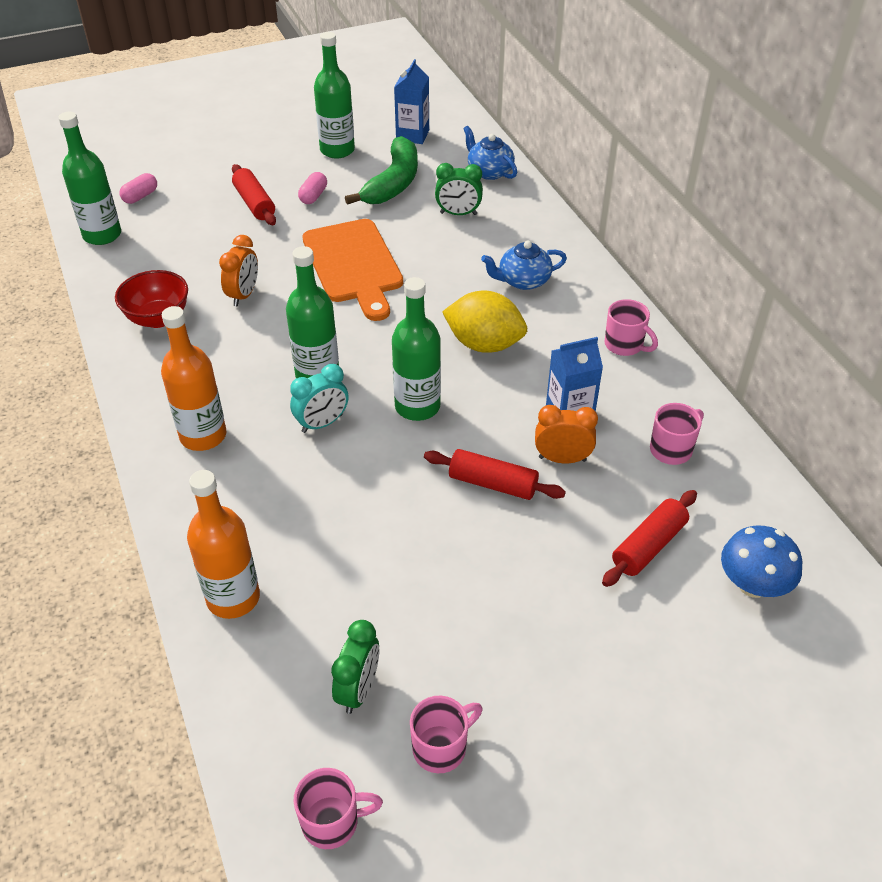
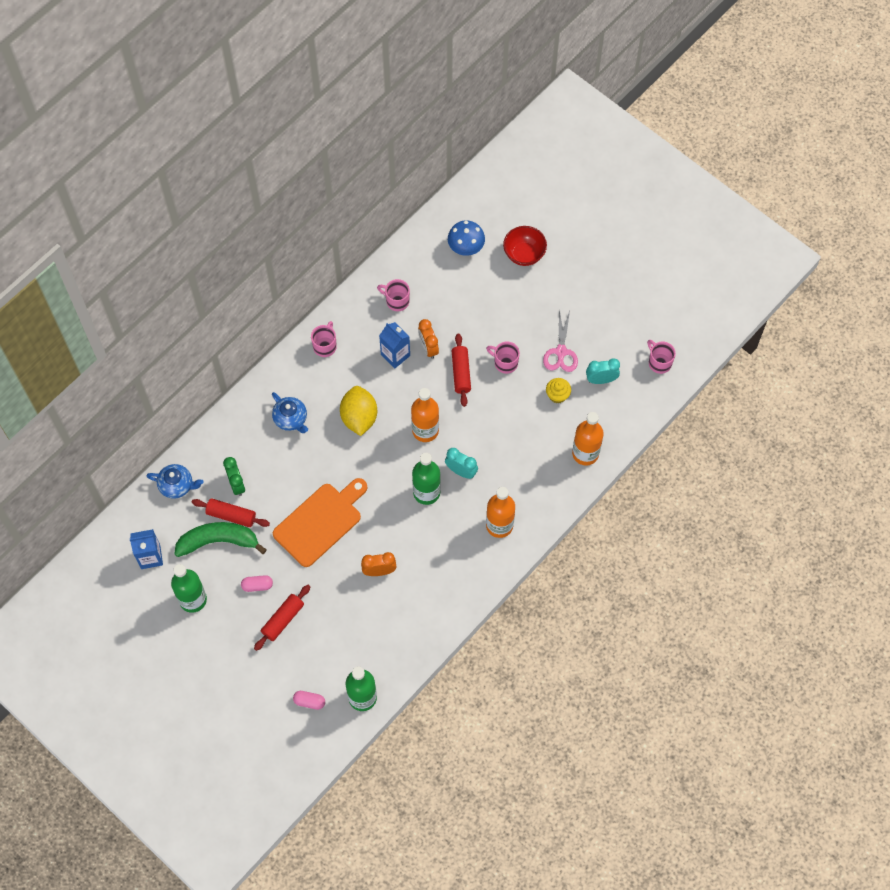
camera: 115 degrees left, 20 degrees up
(158, 318) = (423, 608): red bowl -> red bowl (524, 254)
(358, 689) = (601, 380): green clock -> turquoise clock
(370, 603) = (557, 395): none -> yellow cupcake
(417, 406) = (425, 430): green bottle -> orange bottle
(441, 747) = (609, 338): pink mug -> pink mug (505, 363)
(455, 646) = (561, 352): none -> pink scissors
(489, 171) = (177, 485): blue teapot -> blue teapot turned 105 degrees counterclockwise
(649, 546) = (465, 294): red rolling pin -> red rolling pin (231, 515)

